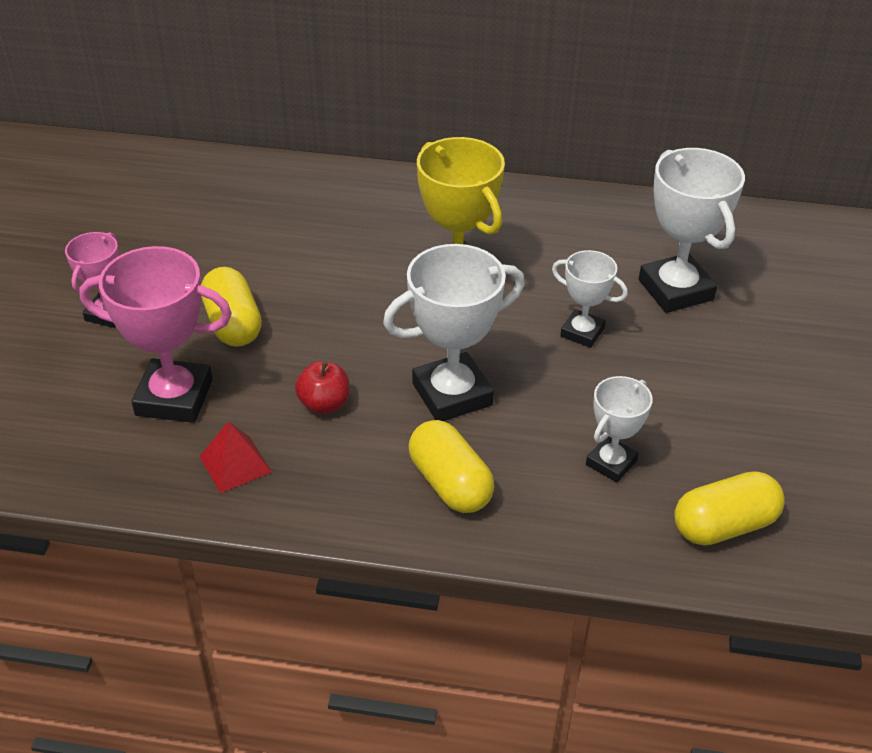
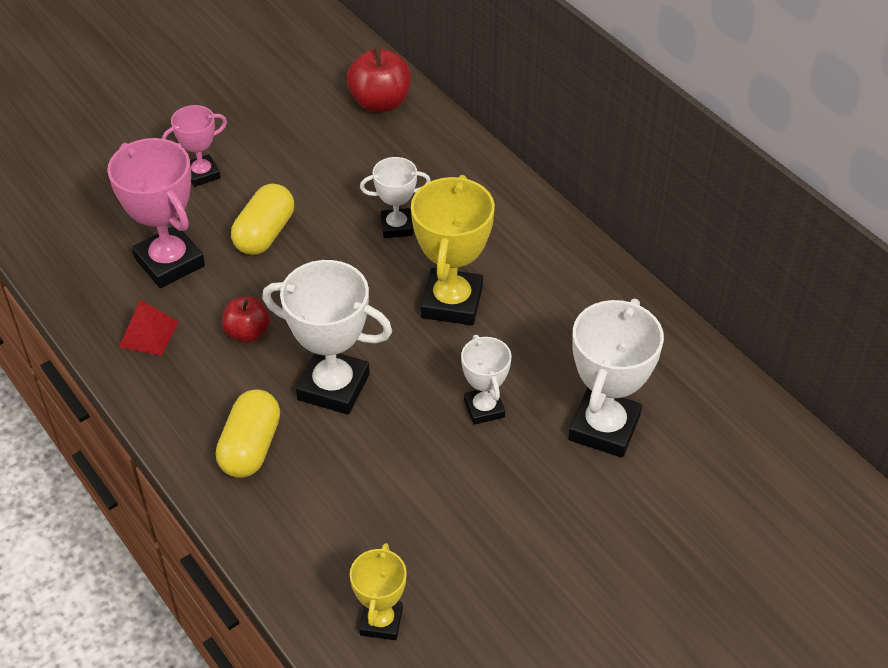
camera: 45 degrees right, 5 degrees up
(199, 178) = (380, 102): none -> red apple
(611, 463) = (369, 517): white trophy -> white trophy (396, 226)
(724, 525) = (381, 621): yellow capsule -> yellow trophy

